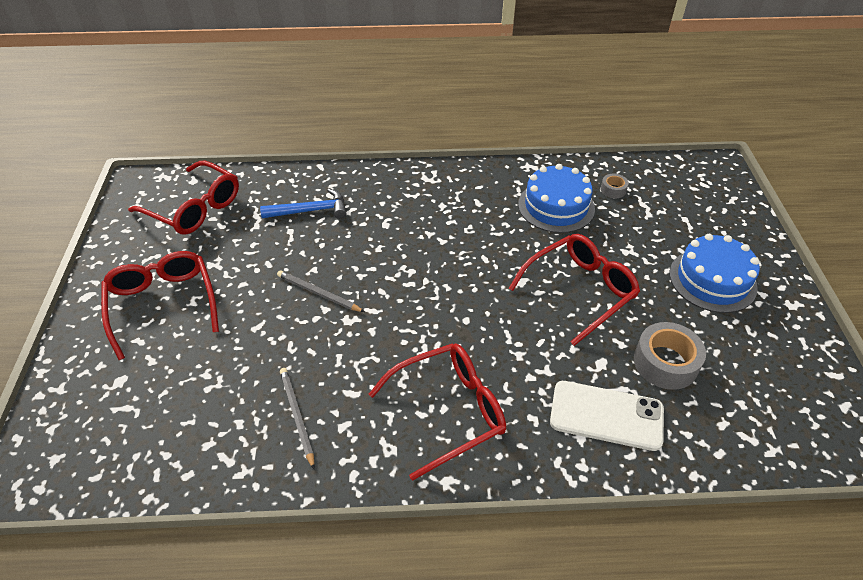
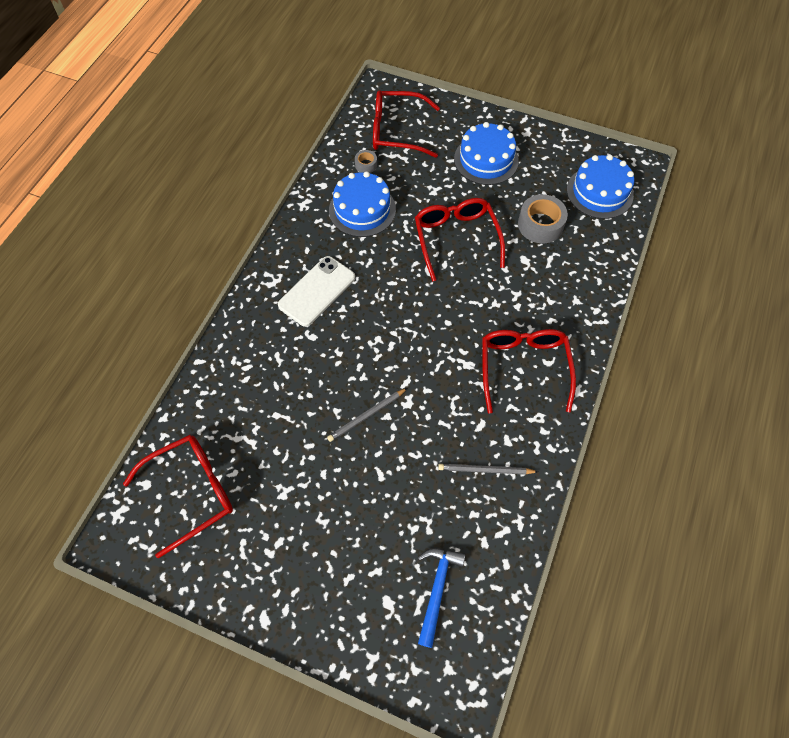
camera: 65 degrees left, 15 degrees up
(163, 304) = (313, 548): red glasses -> red glasses (396, 131)
(310, 211) = (258, 390): blue hammer -> blue hammer (437, 589)
(606, 415) = (566, 278): white phone -> white phone (317, 291)
(774, 412) = (599, 192): none -> blue cake

